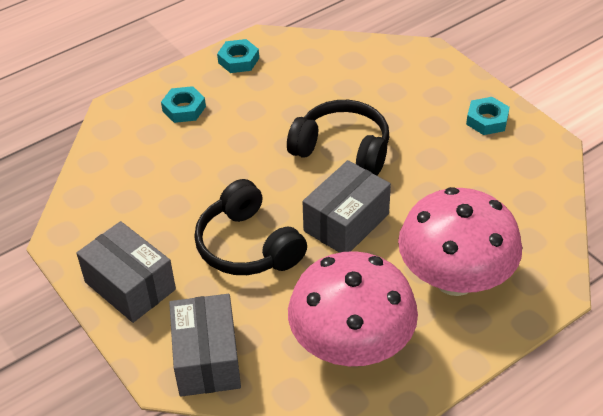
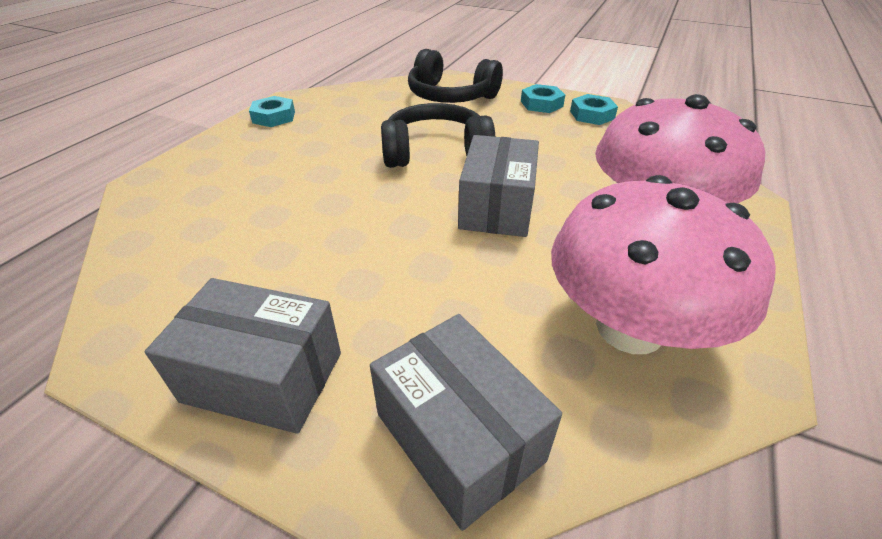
camera: 30 degrees left, 5 degrees down
(184, 109) = (234, 164): turquoise nut -> turquoise nut (592, 115)
(248, 246) = (404, 265): black headphones -> black headphones (450, 96)

